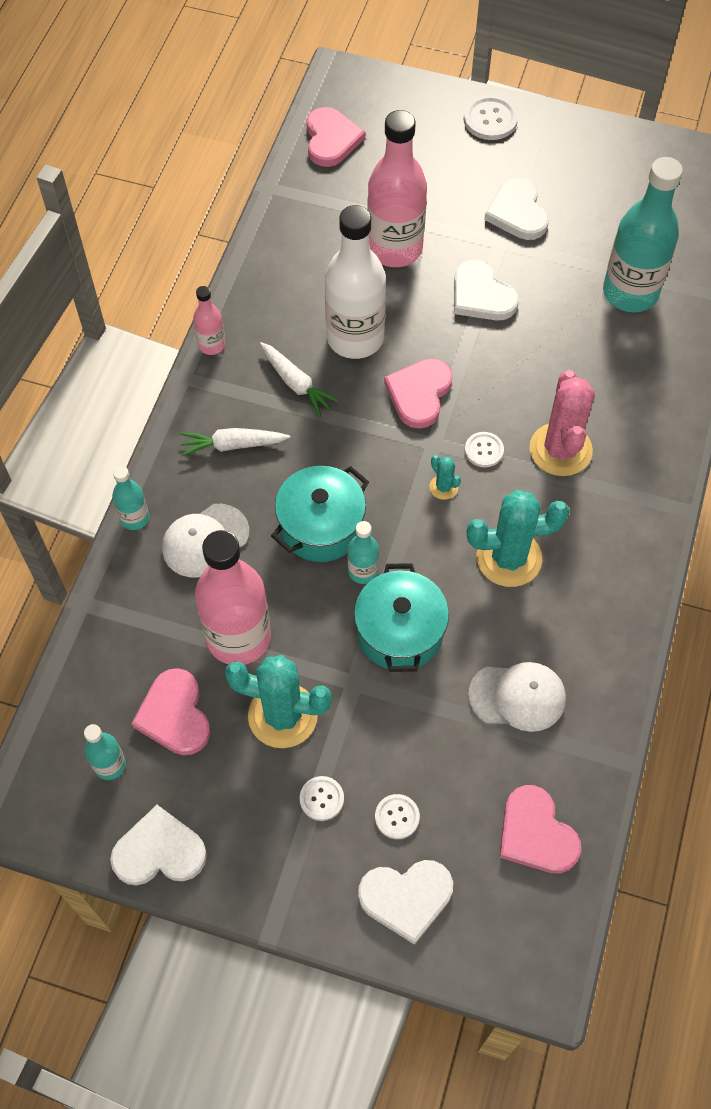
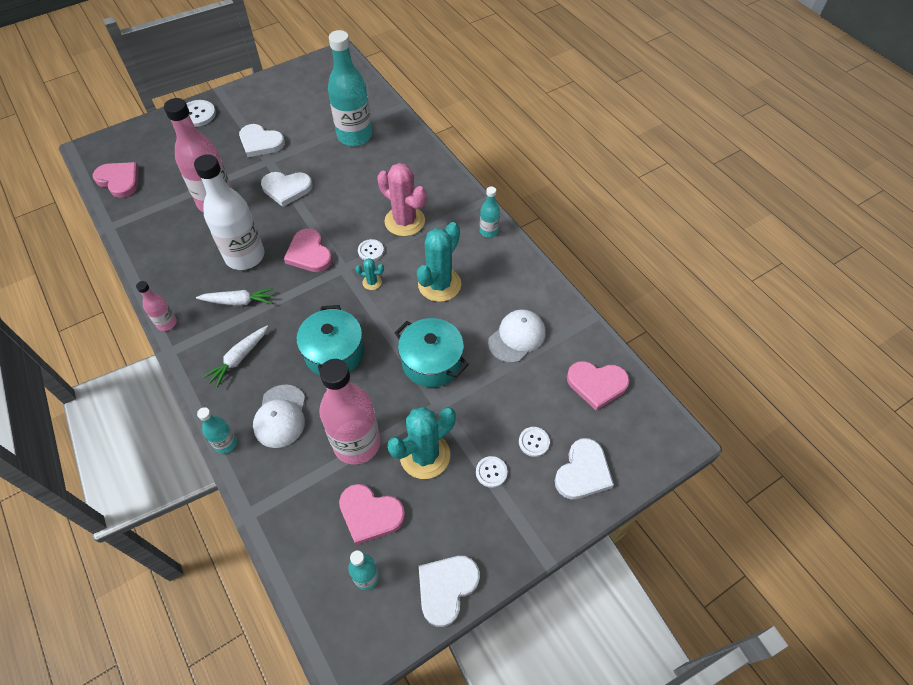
camera: 50 degrees left, 5 degrees down
(363, 571) = (380, 353): turquoise bottle -> turquoise bottle (488, 231)

